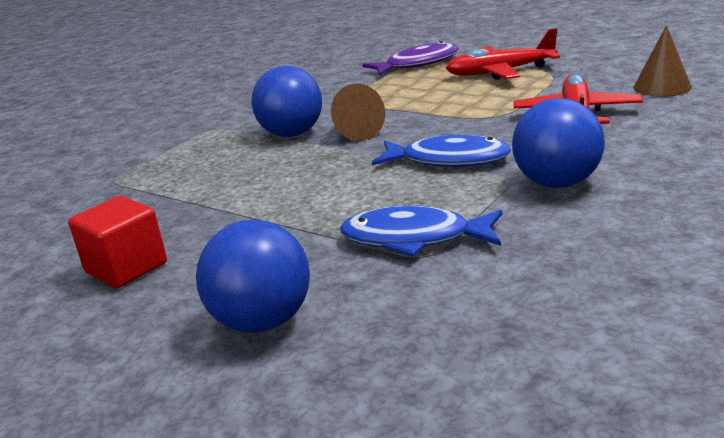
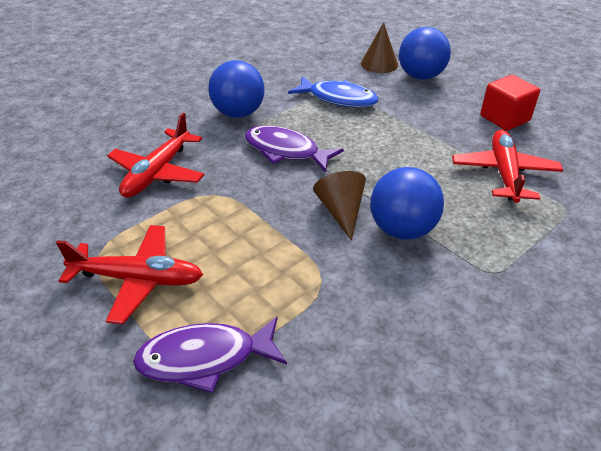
camera: 170 degrees left, 15 degrees up
(166, 197) = (504, 173): none -> red plane
(448, 160) = (286, 151): blue fish -> purple fish
(662, 87) = (55, 188): brown cone -> brown cone (379, 64)

